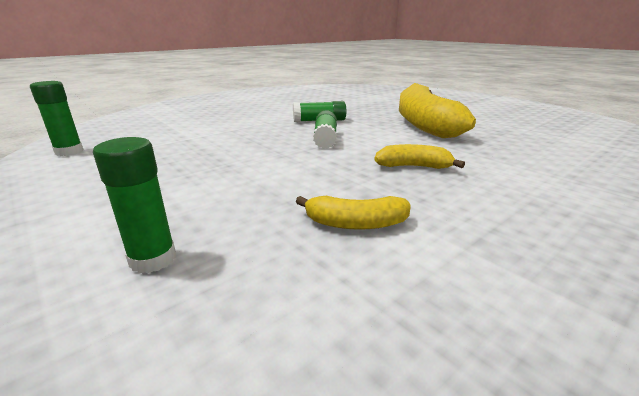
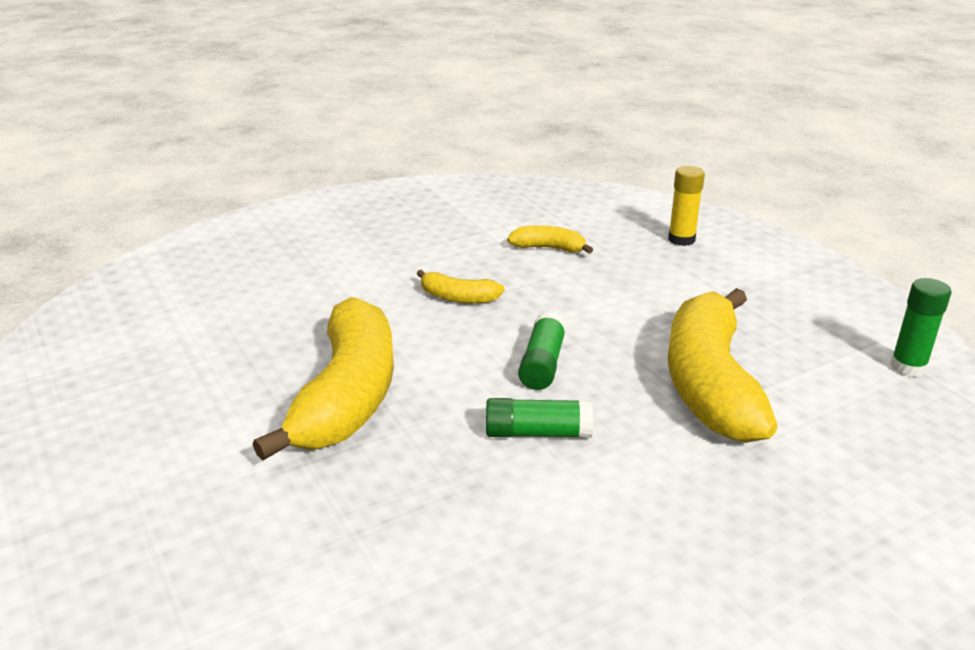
camera: 170 degrees left, 5 degrees up
(153, 259) = (681, 239): green glue stick -> yellow glue stick
(220, 138) = (709, 383): none -> yellow banana

